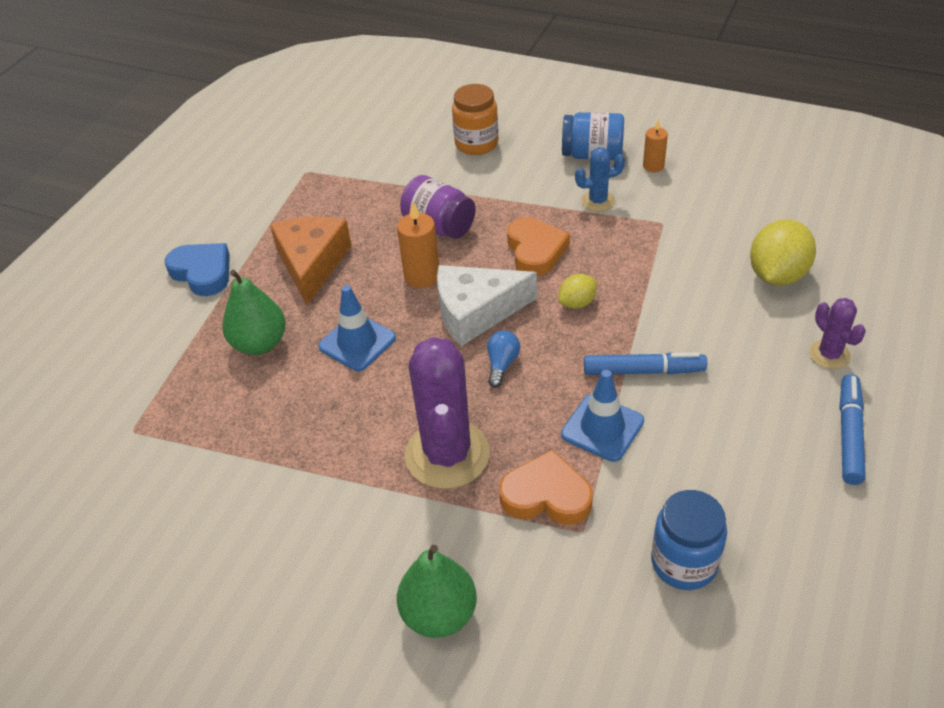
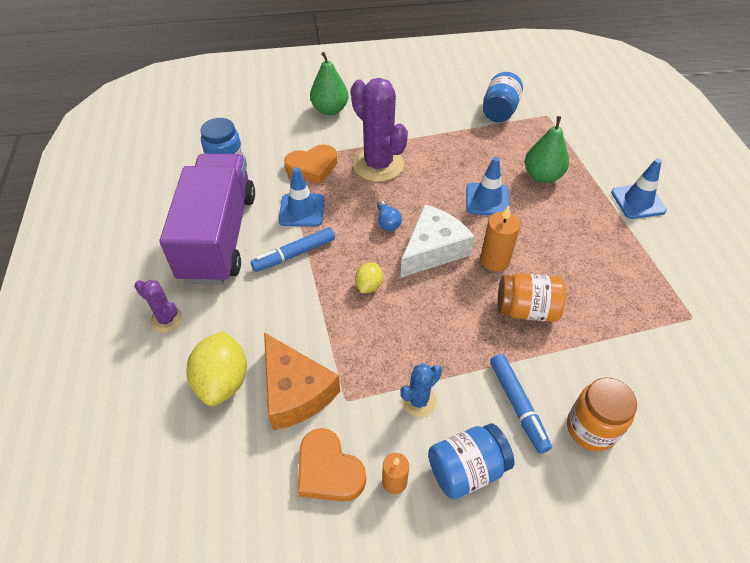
camera: 145 degrees right, 5 degrees up
(184, 471) = (499, 111): none -> blue jar
(202, 272) = (638, 201): blue heart -> blue traffic cone
(312, 264) = (578, 237): orange cheese -> orange cheese (295, 391)
(439, 226) = (526, 310): purple jar -> orange jar
(535, 250) = (432, 319): orange heart -> orange heart (328, 470)
(735, 435) = (219, 236): none -> purple truck
(849, 434) = (146, 265): blue marker -> blue marker (517, 405)

